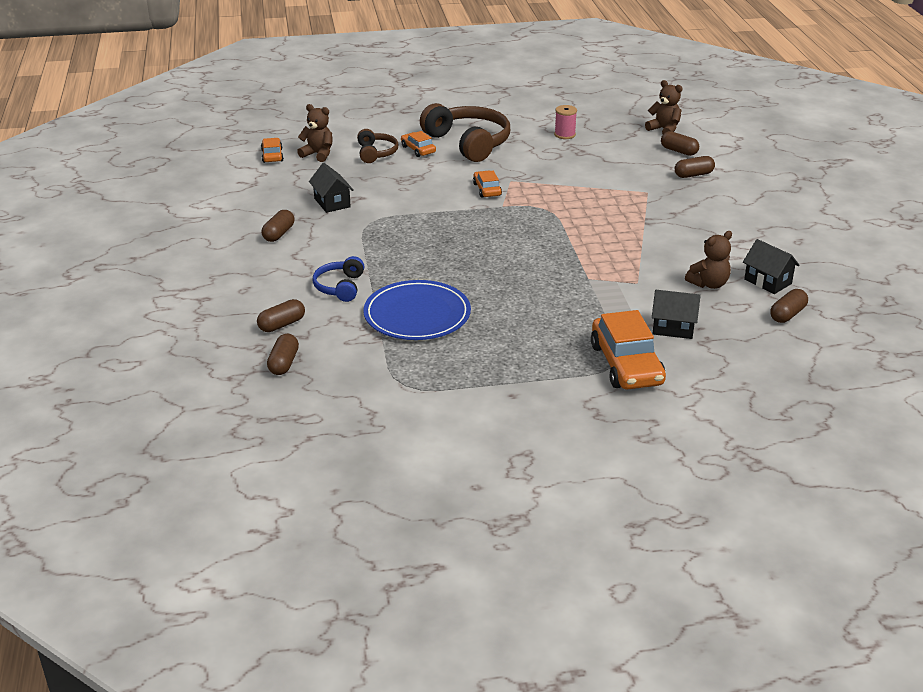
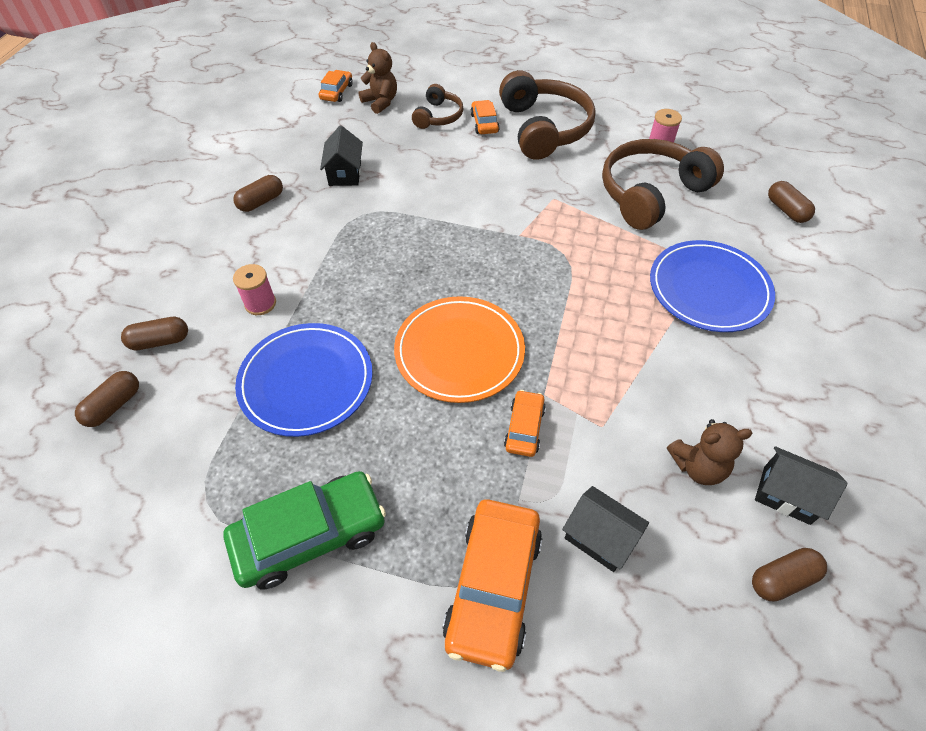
camera: 25 degrees right, 20 degrees up
(340, 287) = (260, 303): blue headphones -> pink spool
(487, 189) = (518, 204): orange car -> orange car (524, 428)
(491, 378) = (310, 535): none -> green car
(513, 273) = (459, 352): none -> orange plate
(579, 163) = (651, 193): none -> brown headphones
(656, 203) = (709, 289): none -> blue plate
(664, 129) = (786, 170): brown teddy bear -> none
(693, 175) = (784, 256): brown capsule -> none
(767, 281) = (786, 495): black house -> black house turned 45 degrees counterclockwise

